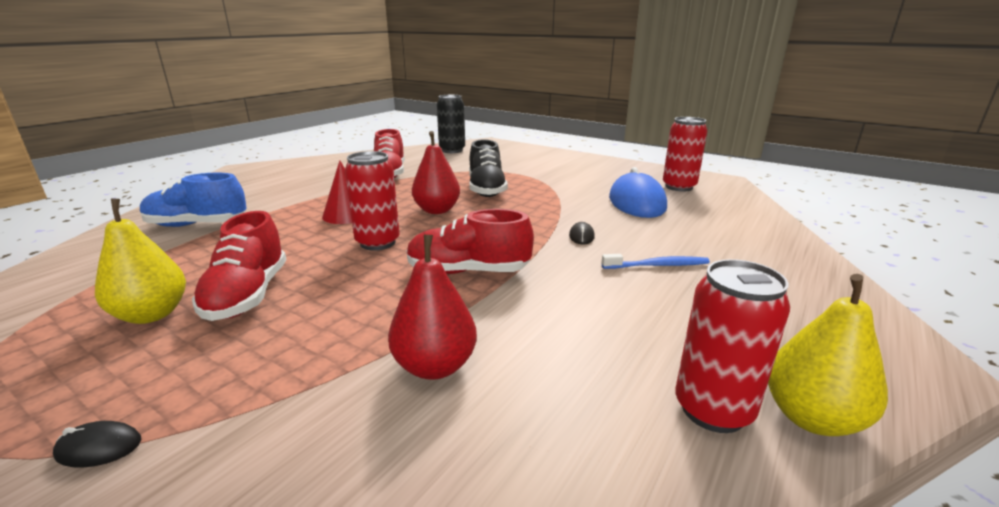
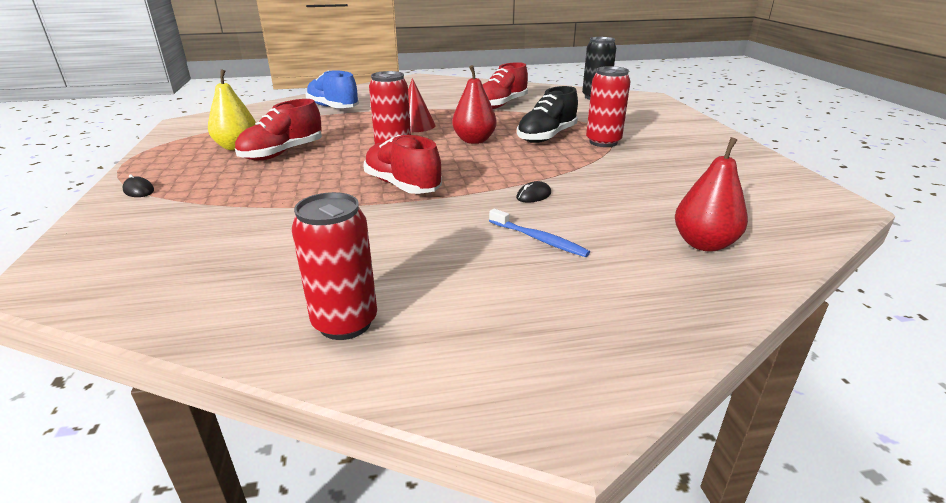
camera: 45 degrees right, 5 degrees up
(435, 366) = (279, 223): red pear -> red pear (704, 244)
(636, 202) = (659, 190): blue mouse -> none
(679, 187) = (753, 192): red can -> red can (603, 142)
(811, 418) = (386, 366): yellow pear -> none

